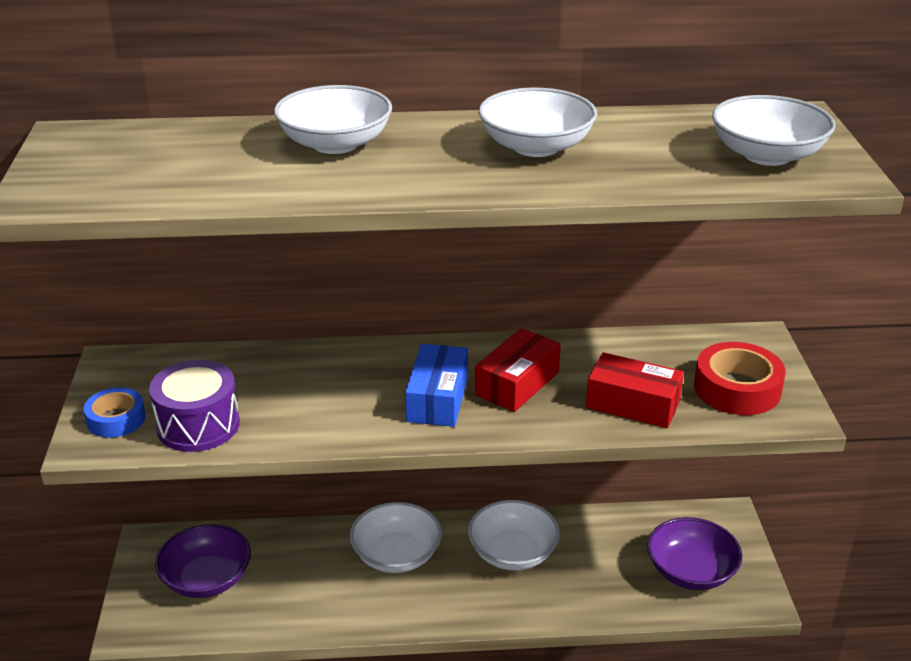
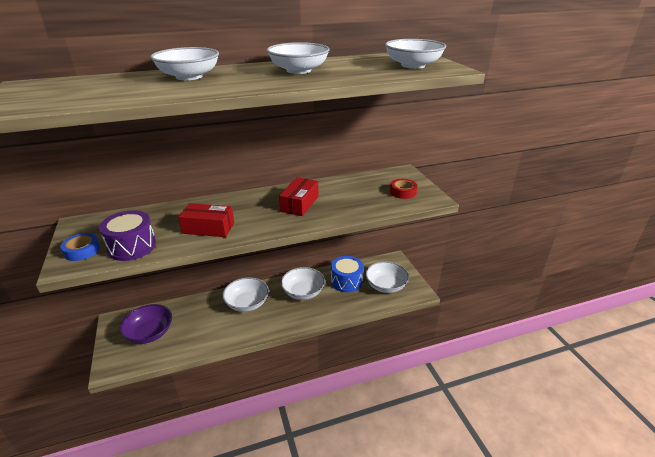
camera: 15 degrees left, 0 degrees up
(437, 399) = (261, 216): blue box -> none
(609, 546) = (346, 281): none -> blue drum
(632, 404) = (358, 205): red box -> red box (208, 228)
(691, 571) = (386, 285): purple bowl -> white bowl
(737, 388) = (403, 192): red tape -> red tape, size x0.65

